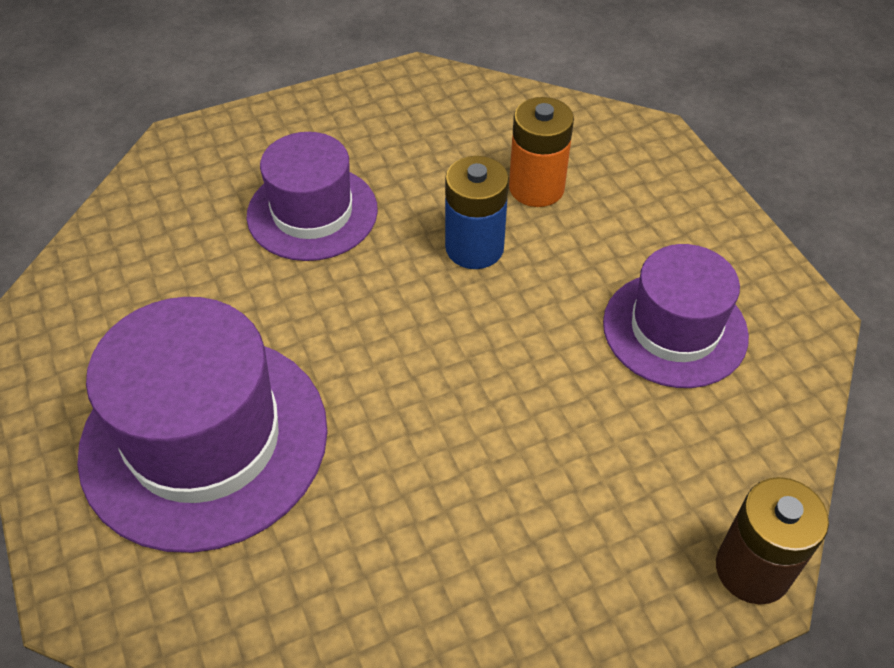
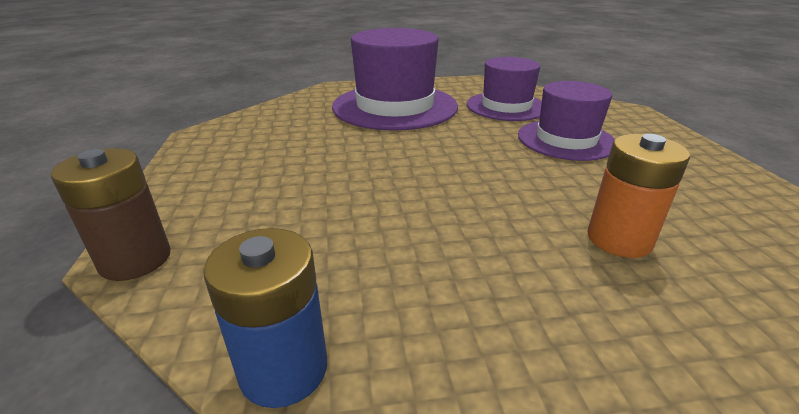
camera: 105 degrees right, 20 degrees down
(474, 248) = (528, 193): blue battery -> blue battery (284, 369)
(674, 329) = (398, 287): purple hat -> purple hat (506, 106)

